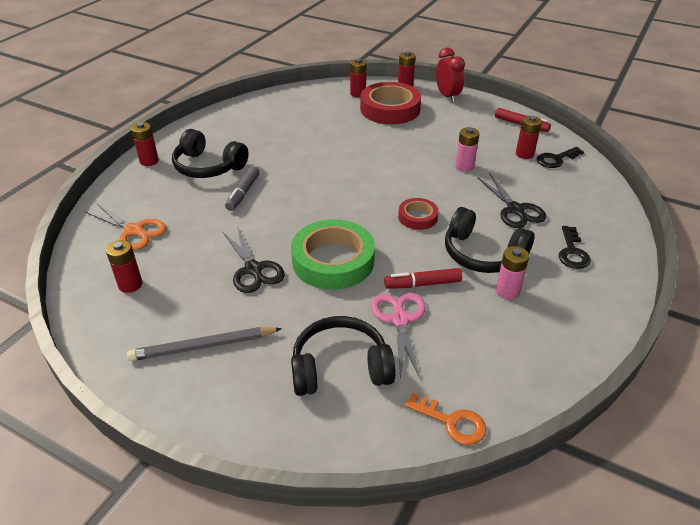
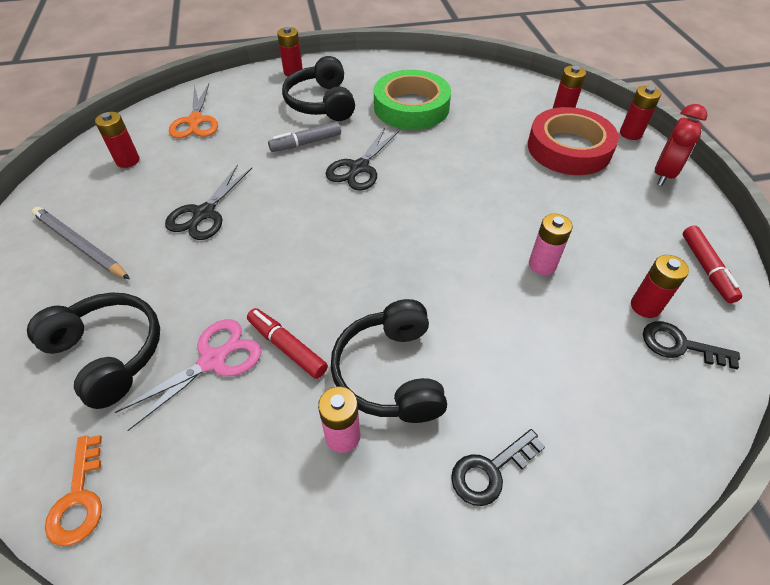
camera: 50 degrees right, 10 degrees up
(333, 260) = (263, 256): green tape -> green tape (411, 107)
(417, 217) = (399, 279): red tape -> none
(515, 210) = (513, 360): black scissors -> black scissors (359, 168)

